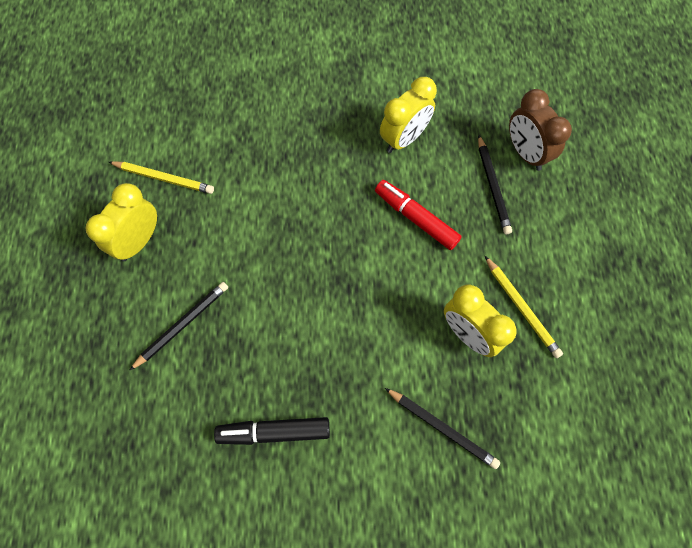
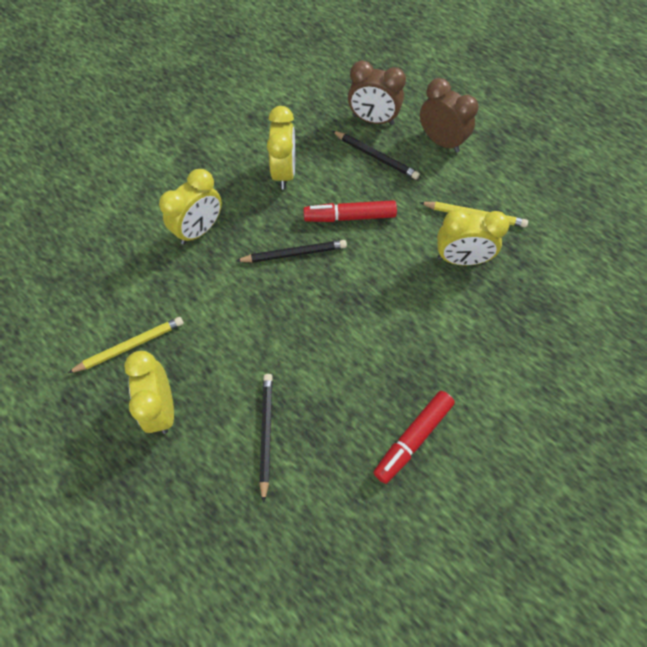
camera: 45 degrees left, 5 degrees down
(274, 432) = (413, 438): black marker -> red marker
(294, 132) = (199, 230): none -> yellow clock
(442, 428) = (510, 330): black pencil -> black pencil (294, 253)
(565, 220) = (441, 141): none -> brown clock

